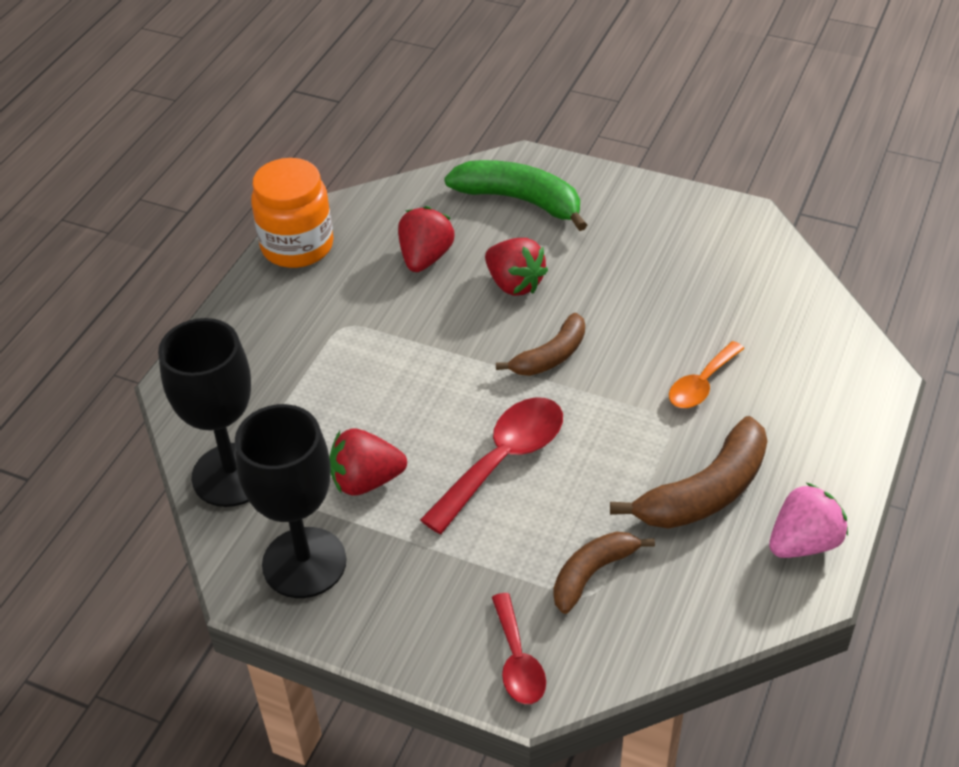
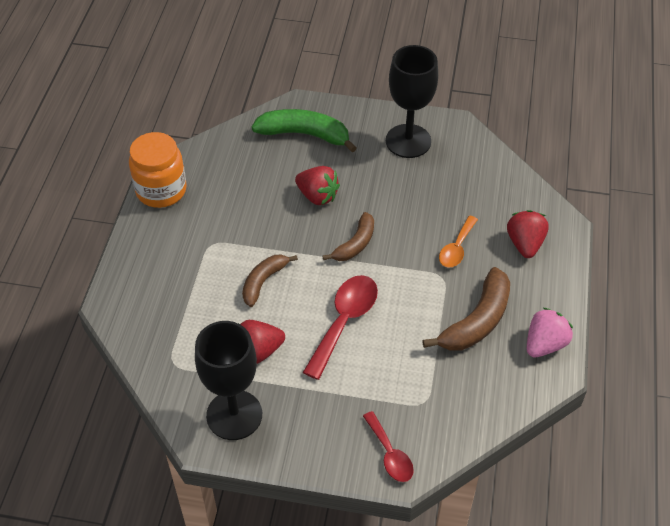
camera: 15 degrees left, 5 degrees up
(231, 475) = (167, 363): black goblet -> black goblet (408, 141)
(425, 258) = (252, 186): red strawberry -> red strawberry (525, 244)
(592, 573) = (421, 388): brown banana -> brown banana (263, 281)

